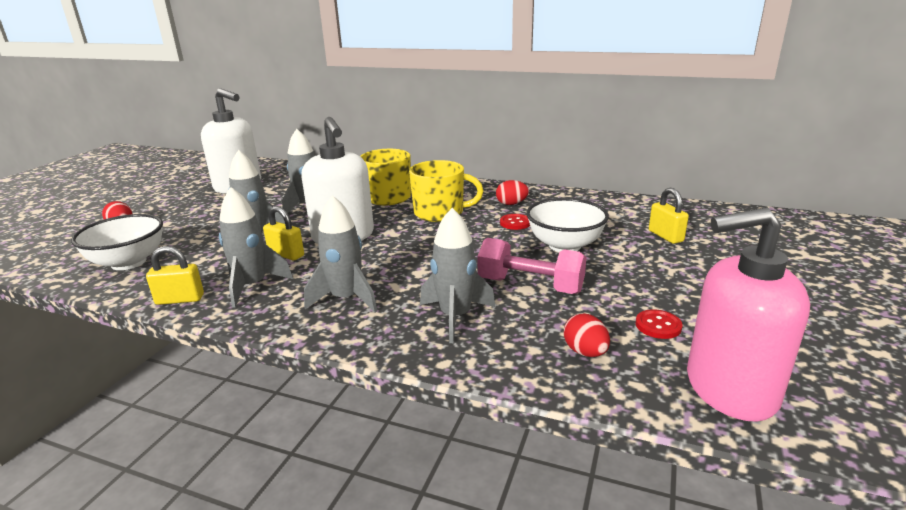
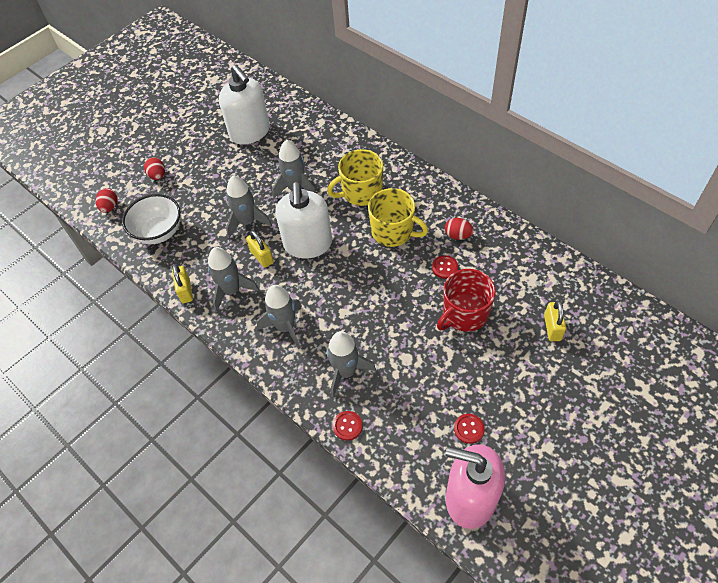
camera: 25 degrees right, 30 degrees up
(180, 299) = (185, 291): yellow padlock -> yellow padlock turned 60 degrees clockwise
(493, 365) = (347, 426): none -> red button
(530, 286) = (411, 355): pink dumbbell -> none
(564, 245) = (464, 314): white bowl -> red mug
(585, 352) = (407, 435): red egg -> red egg (110, 207)

